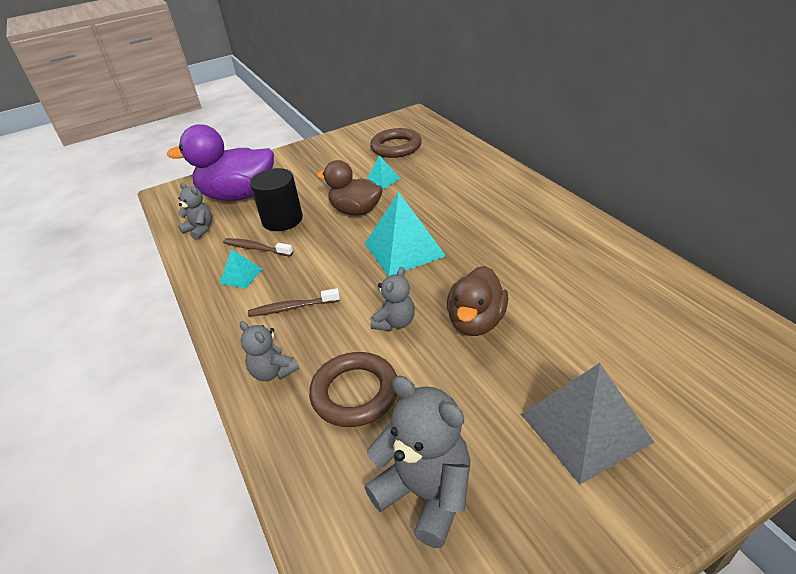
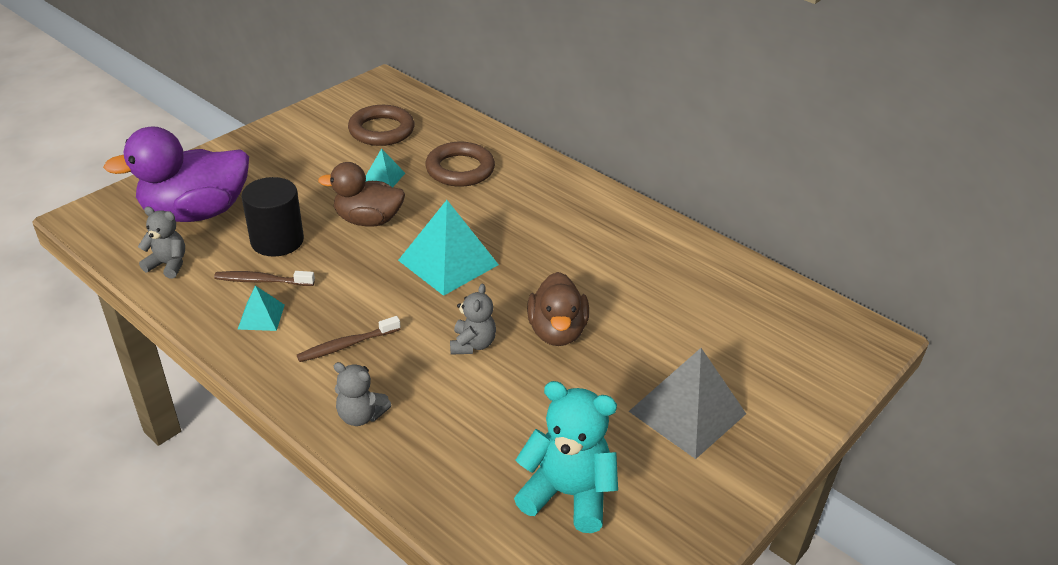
camera: 25 degrees left, 0 degrees up
(355, 393) = (461, 421): brown ring -> brown ring (460, 169)
(426, 493) = (567, 494): grey teddy bear -> turquoise teddy bear

